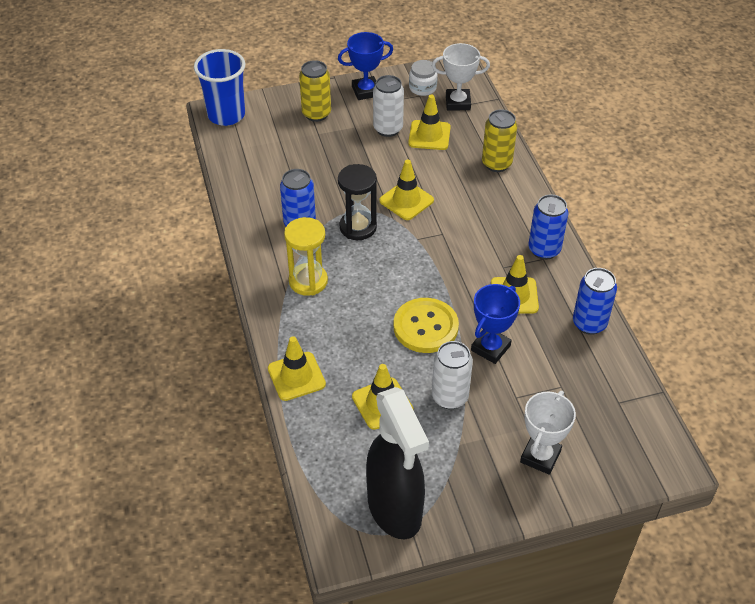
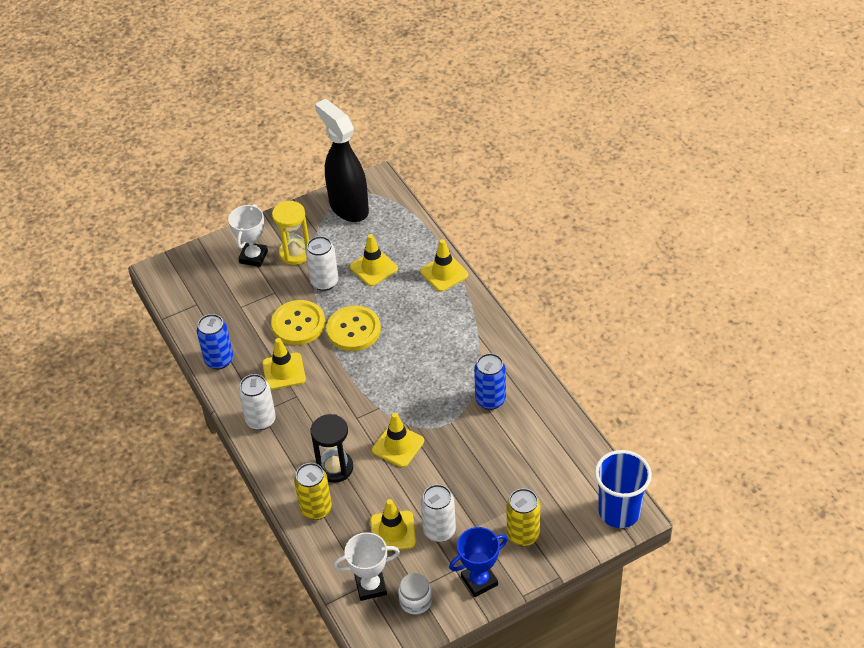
camera: 170 degrees right, 0 degrees up
(308, 281) = (462, 348): yellow hourglass -> yellow hourglass (295, 253)
(358, 227) = (435, 407): black hourglass -> black hourglass (335, 468)
(490, 348) = (298, 324): blue trophy -> yellow button
(544, 250) = (261, 420): blue can -> white can

